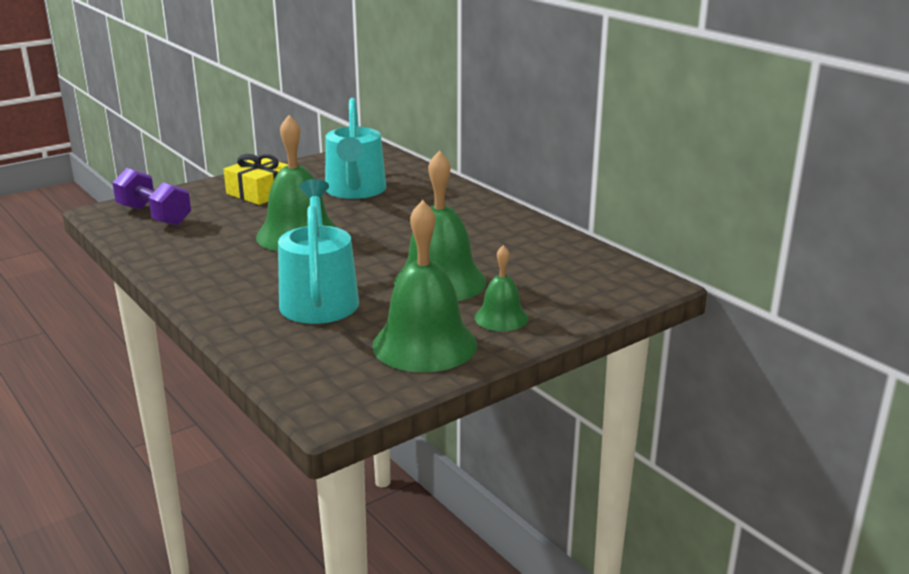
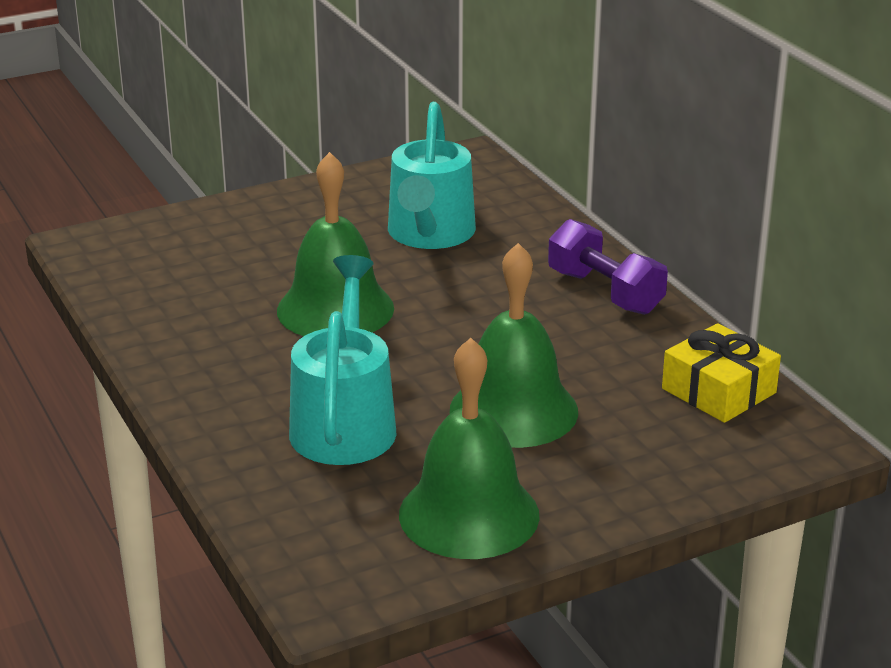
camera: 10 degrees right, 5 degrees up
(154, 215) = (145, 257): purple dumbbell -> purple dumbbell (605, 292)
(260, 192) = (296, 226): yellow gift -> yellow gift (719, 391)
(501, 318) = (582, 481): green bell -> none

